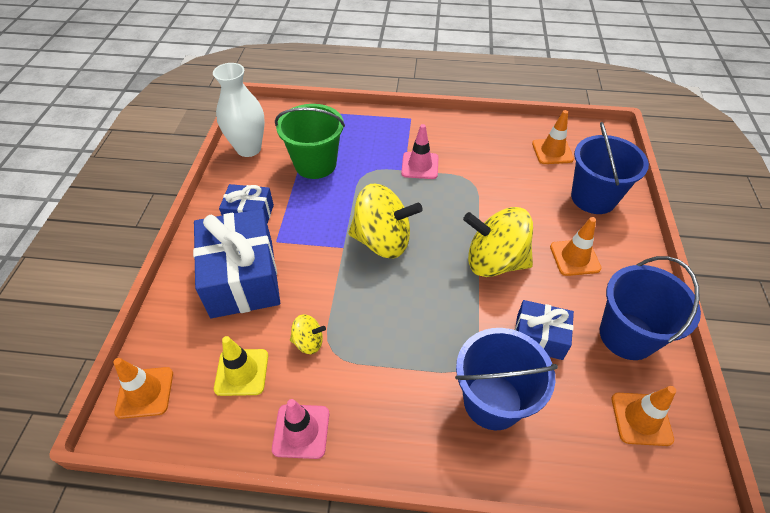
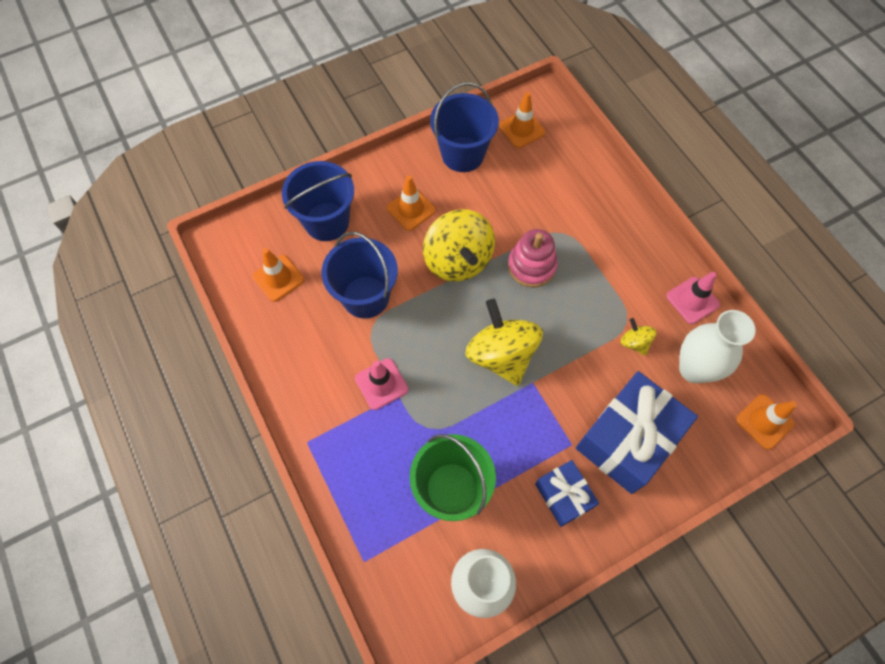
camera: 125 degrees left, 15 degrees up
(242, 372) = (693, 369): yellow traffic cone -> white vase
(449, 312) = (531, 266): none -> pink stacking toy
(492, 401) = (577, 207): blue bucket -> blue bucket (365, 297)
(539, 337) = (506, 202): blue gift -> none

